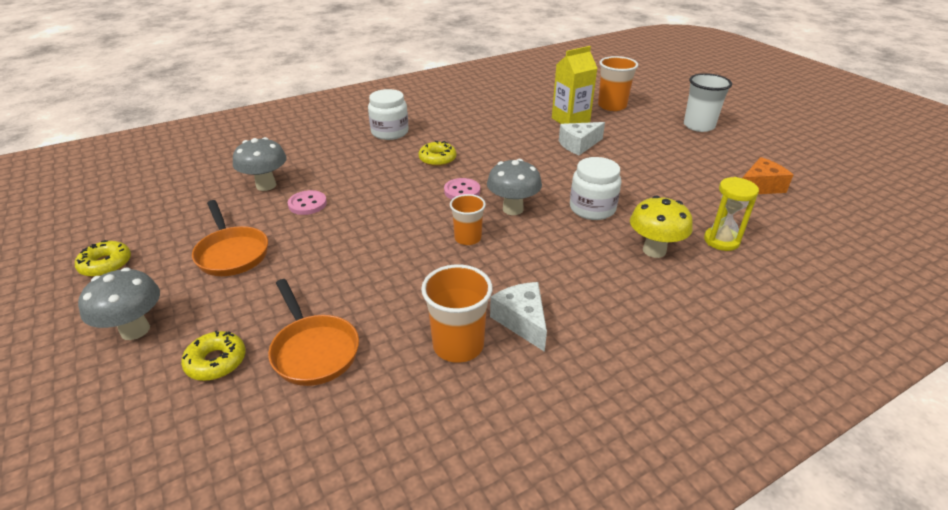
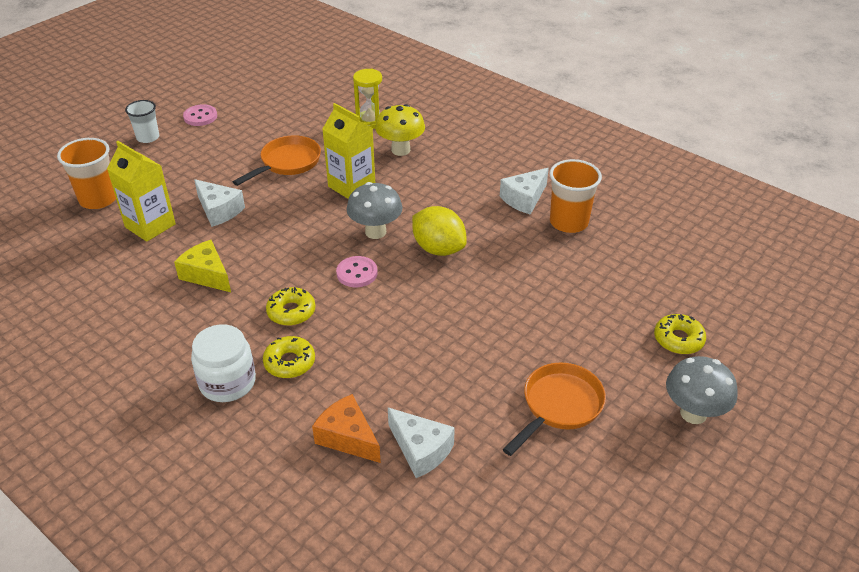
camera: 110 degrees left, 5 degrees up
(106, 264) = (644, 508): yellow donut -> yellow donut (289, 362)
(266, 185) = (421, 450): grey mushroom -> white cheese
(307, 204) = (441, 388): pink button -> pink button (200, 117)
(314, 350) = (627, 291): orange pan -> orange pan (287, 163)
(467, 238) = (438, 249): orange cup -> yellow lemon
(500, 134) = (207, 275): none -> yellow cheese
(592, 208) = (351, 186): white jar -> yellow carton
(699, 126) = (148, 137): white cup -> white cup, size x0.66
(760, 187) = (273, 105): orange cheese -> orange cheese (347, 437)

